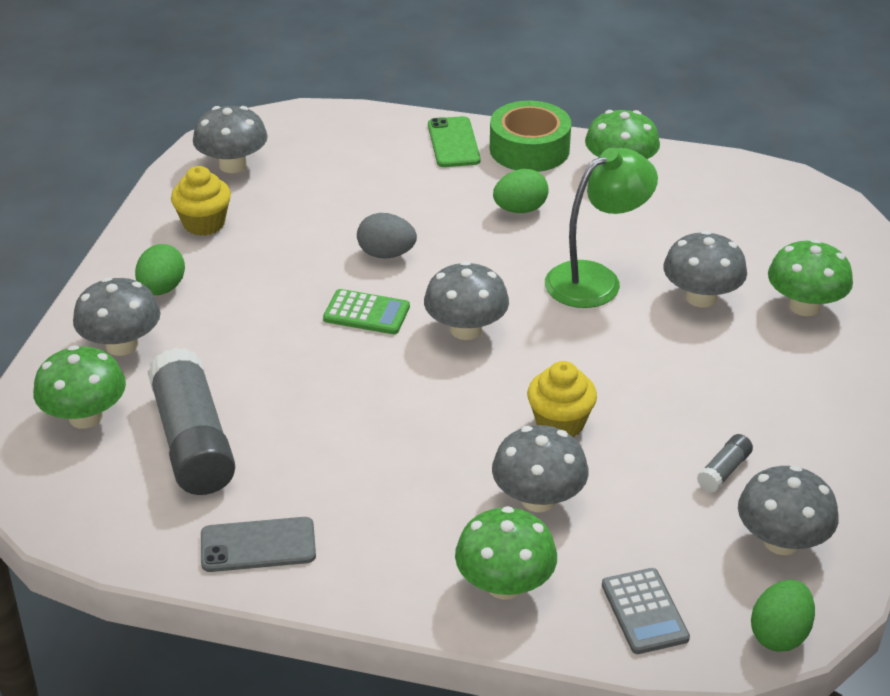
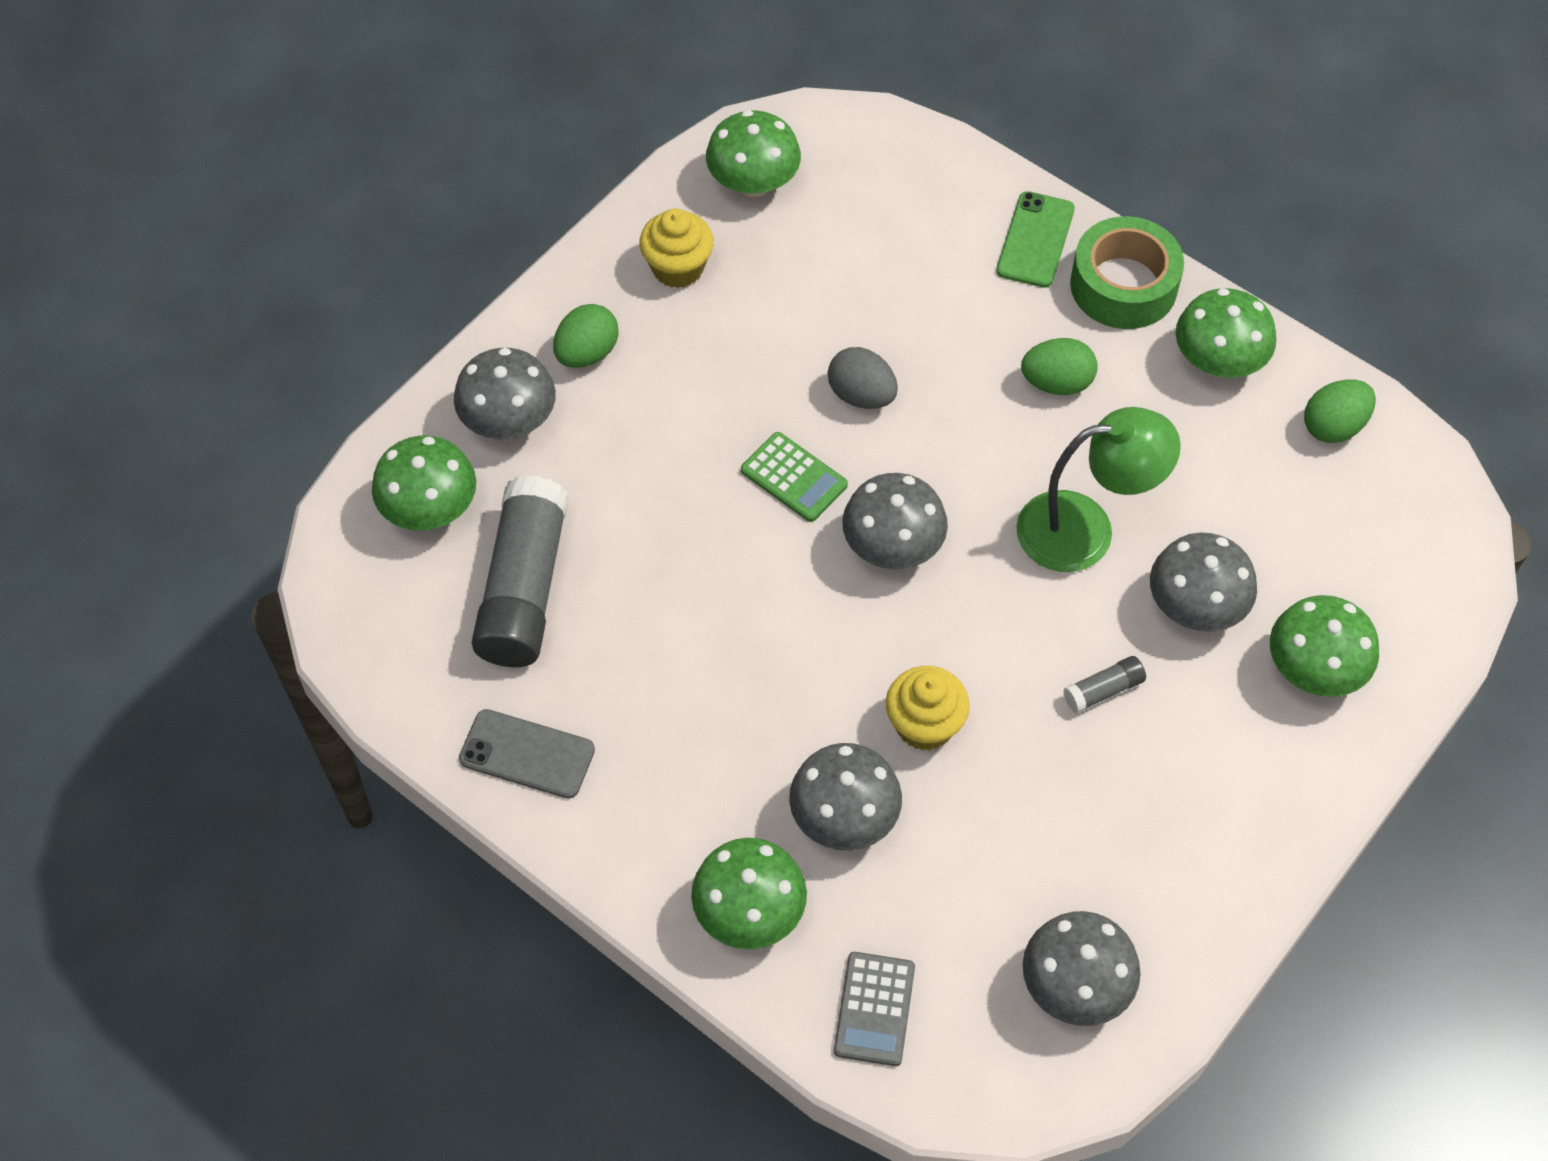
camera: 25 degrees right, 20 degrees up
(233, 165) = (753, 183): grey mushroom -> green mushroom
(723, 471) = (1068, 866): grey glue stick -> grey glue stick (1103, 690)
(779, 634) = (999, 1099): green egg -> green egg (1333, 426)

